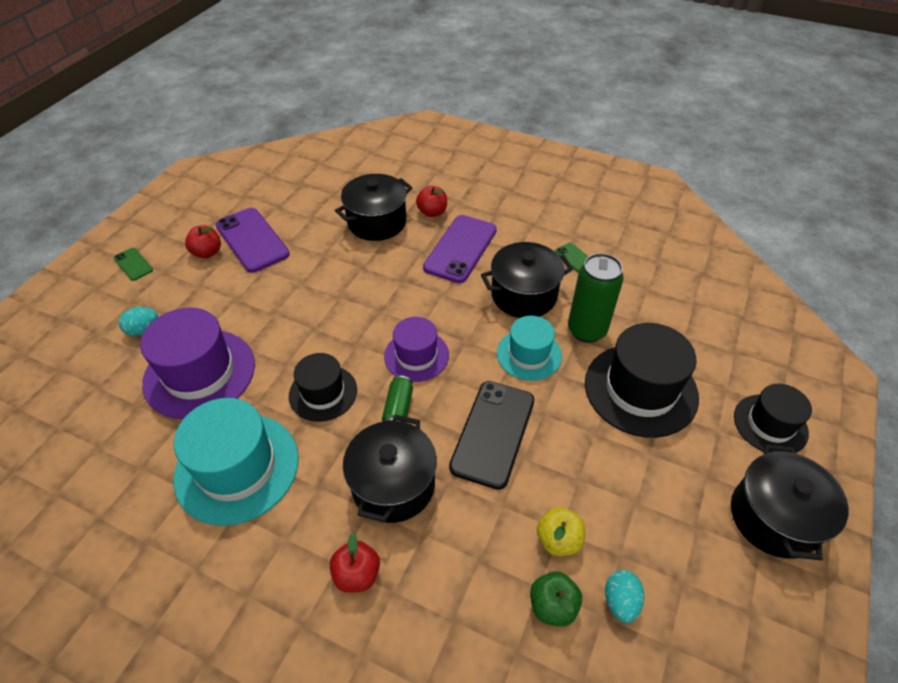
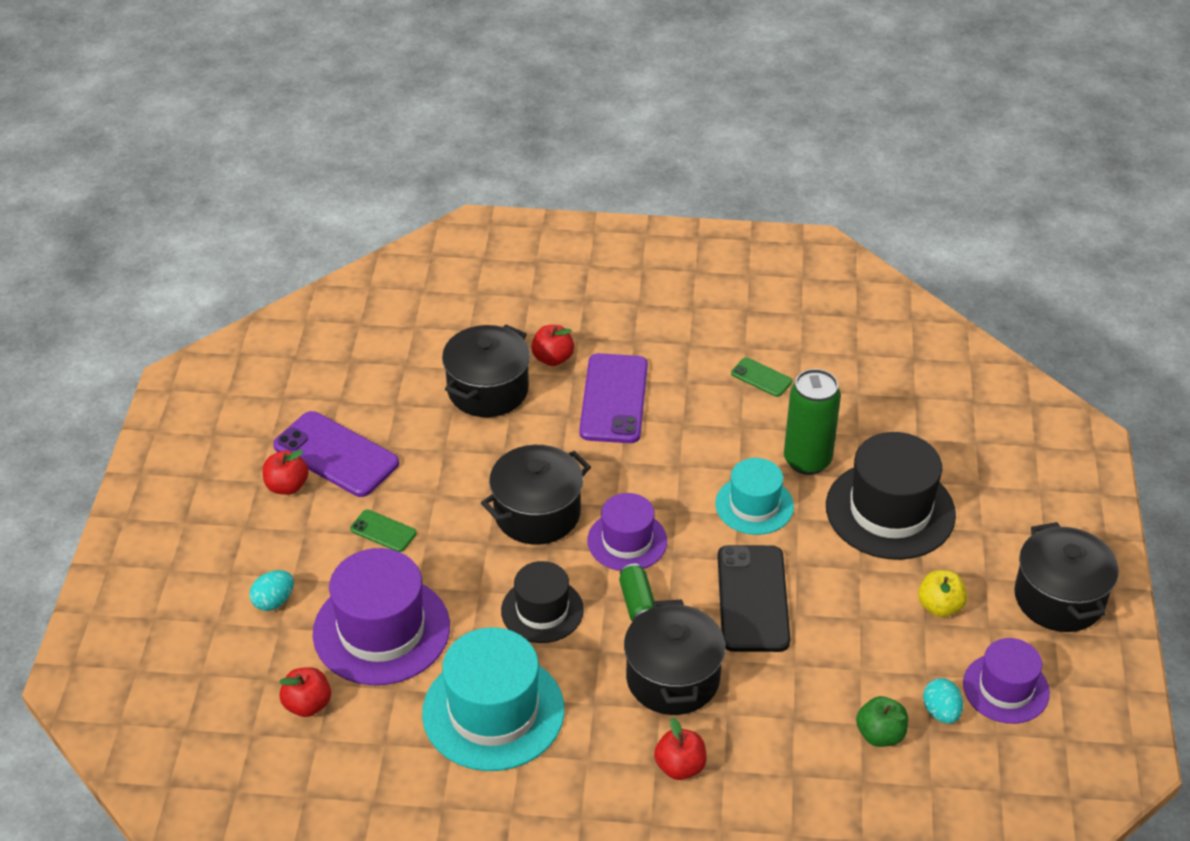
camera: 20 degrees left, 5 degrees down
(110, 416) = (307, 705): none -> red apple
(133, 264) = (197, 527): green phone -> green phone (383, 531)
(524, 295) = (718, 438): black pot -> black pot (537, 513)
(558, 540) = (862, 678): yellow apple -> yellow apple (939, 606)
(693, 597) = (1006, 688): none -> purple hat
(770, 424) = (1032, 510): black hat -> none

